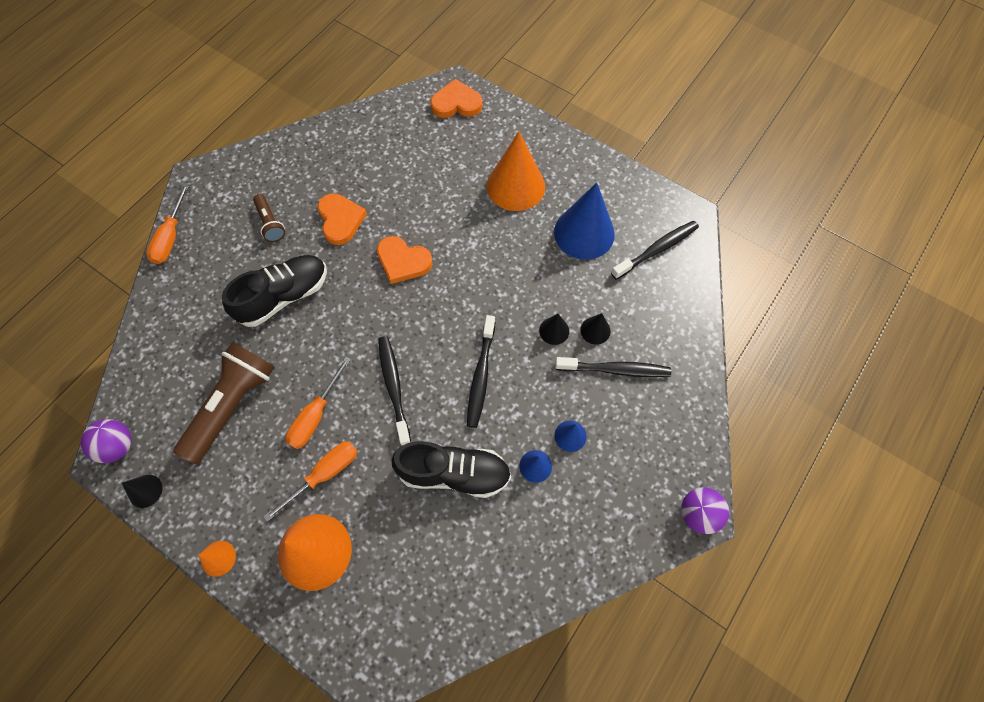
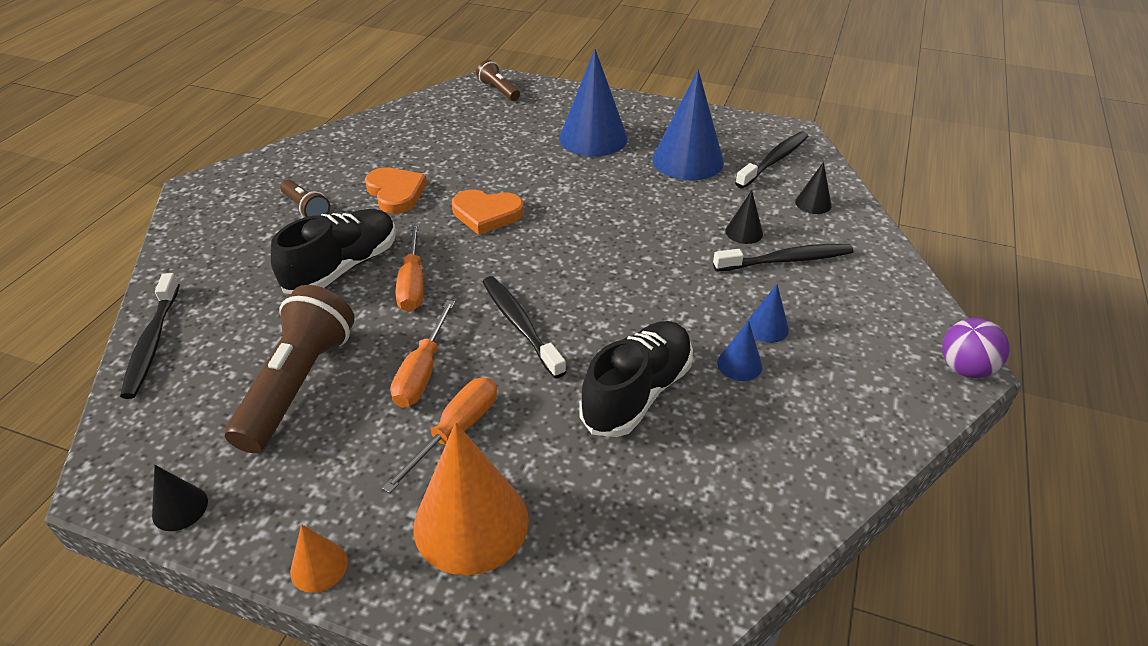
camera: 15 degrees left, 25 degrees down
(118, 446) = (126, 463): purple ball -> none
(171, 237) = (173, 240): orange screwdriver -> orange screwdriver (413, 284)
(454, 473) = (637, 393): black shoe -> black shoe turned 45 degrees counterclockwise
(456, 103) = (498, 90): orange heart -> brown flashlight
(481, 375) = (627, 294): black toothbrush -> black toothbrush (152, 343)
(515, 186) = (593, 138): orange cone -> blue cone
(554, 330) = (696, 240): black cone -> black cone (813, 203)

